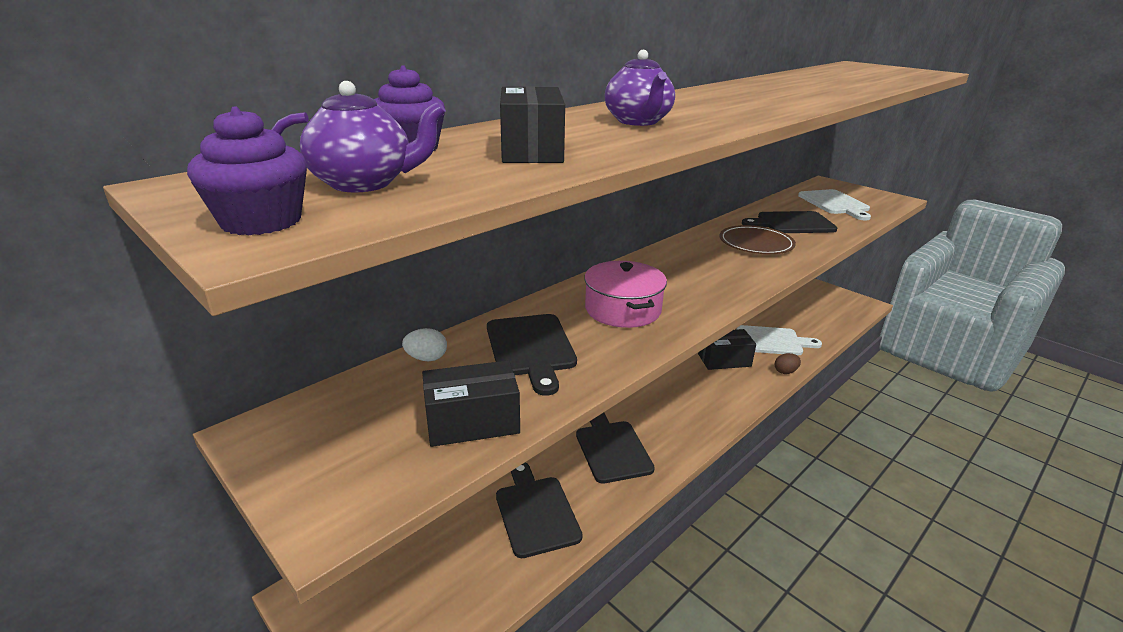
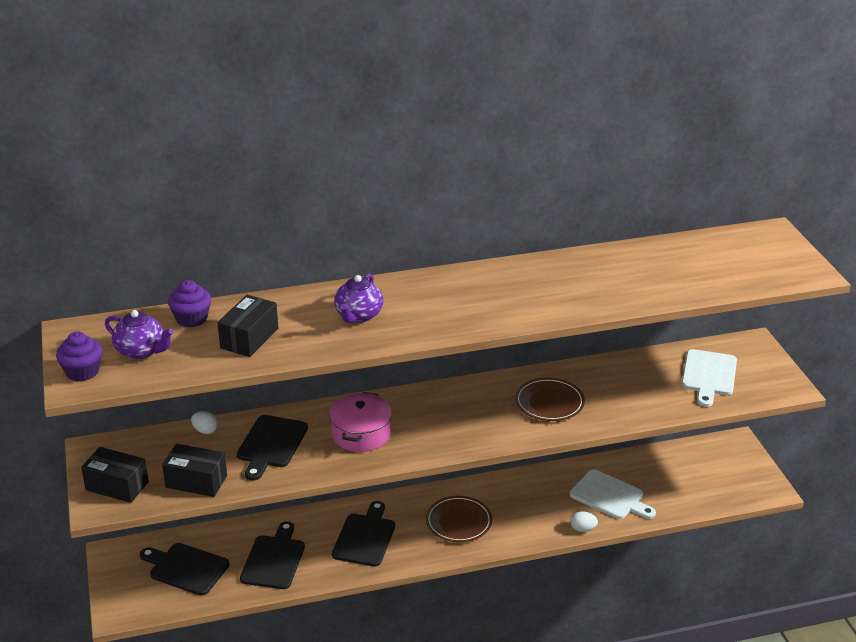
camera: 30 degrees right, 5 degrees up
(682, 401) = (458, 522): none -> brown plate
(724, 360) = (539, 498): black box -> black box (117, 486)
(785, 371) = (583, 529): brown egg -> white egg
(792, 223) = (620, 389): black cutting board -> black cutting board (186, 568)

